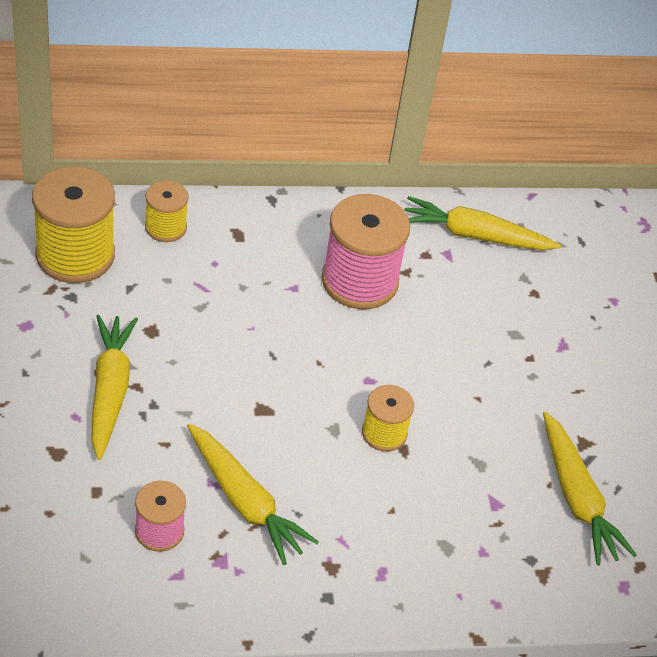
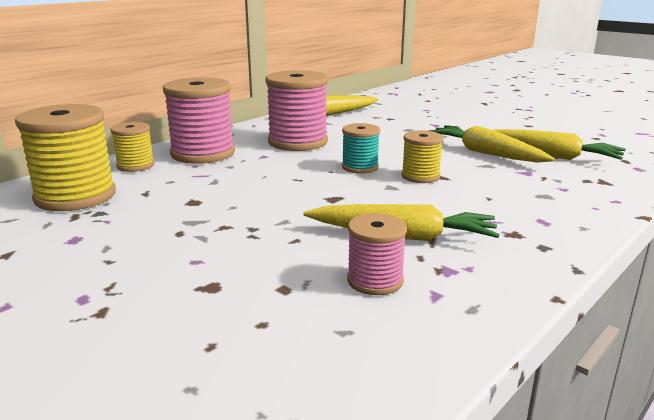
camera: 35 degrees left, 25 degrees down
(110, 390) = (205, 236): yellow carrot -> yellow carrot (485, 153)
(245, 243) = (203, 153): none -> pink spool
(353, 376) = (360, 167): none -> turquoise spool

